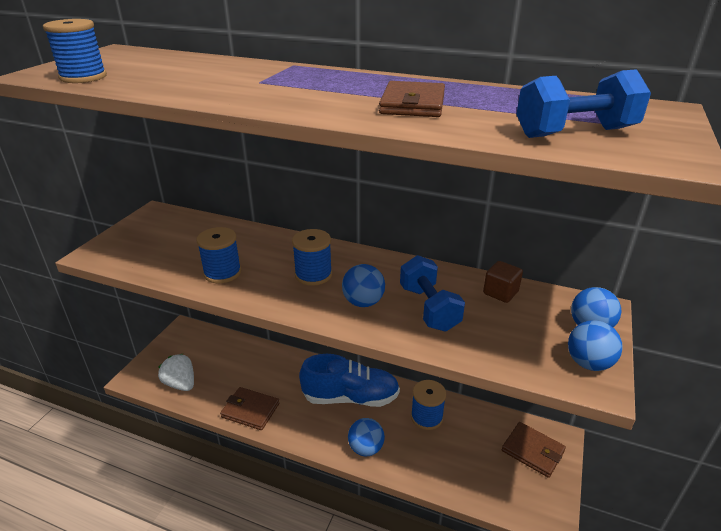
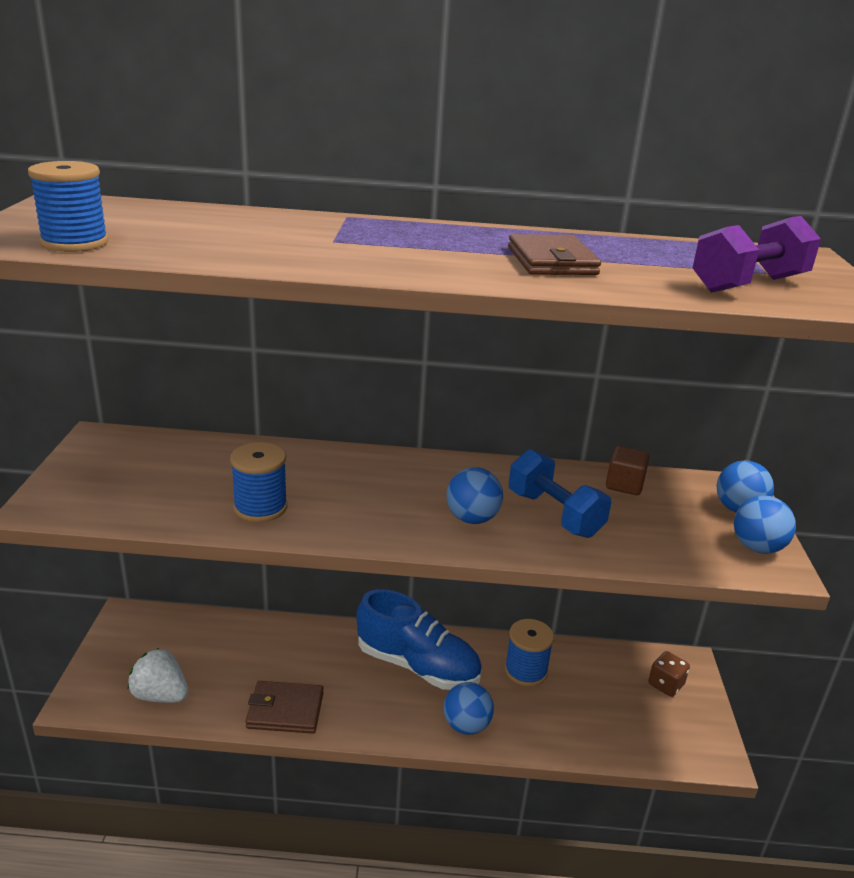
camera: 20 degrees left, 5 degrees down
(313, 275) = (387, 494): blue spool -> none
(350, 397) = (417, 666): blue shoe -> blue shoe turned 45 degrees clockwise
(532, 451) = (665, 684): brown wallet -> brown dice
(575, 133) = (748, 284): blue dumbbell -> purple dumbbell

